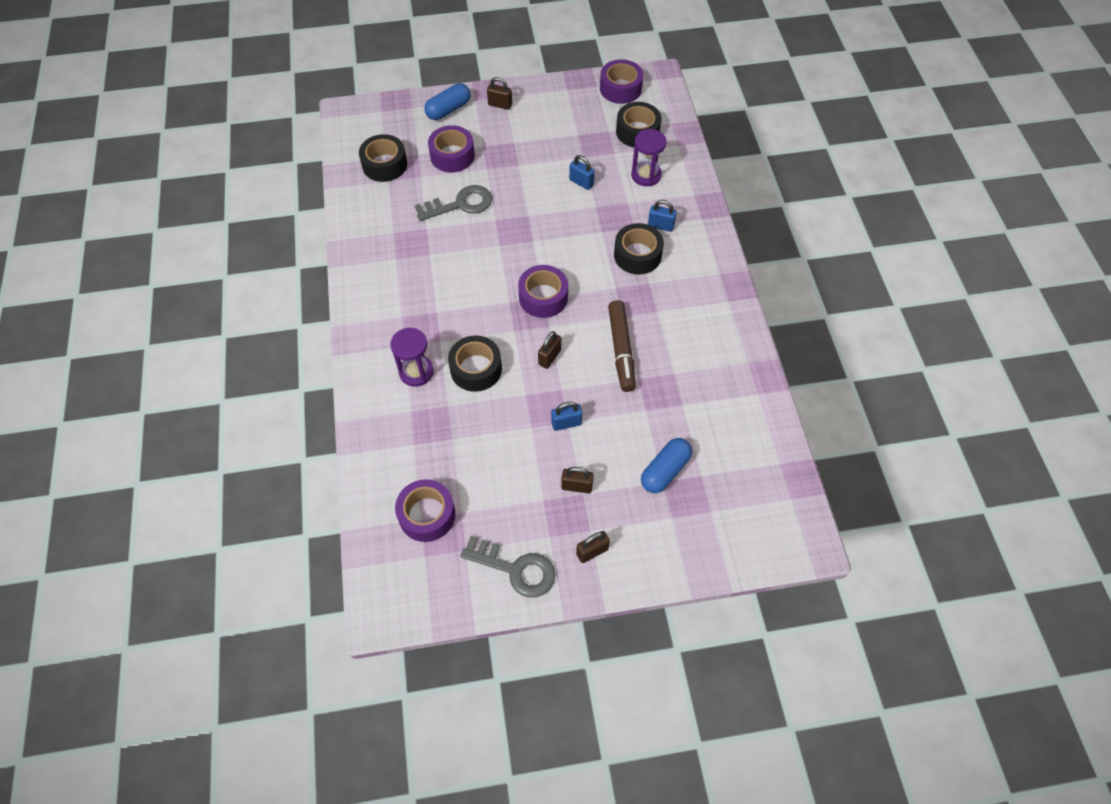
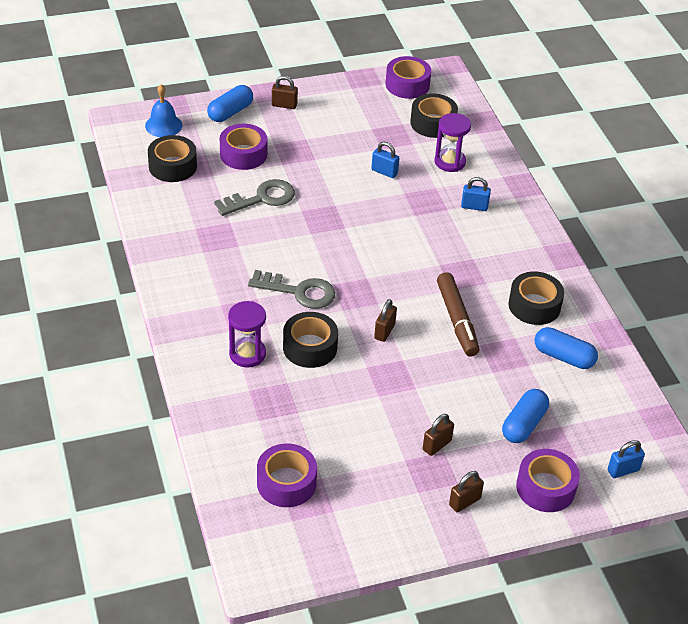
camera: 10 degrees left, 15 degrees down
(384, 120) = (163, 125): none -> blue bell
(515, 569) = (389, 523): grey key -> grey key (298, 291)
(543, 297) = (366, 278): purple tape -> purple tape (545, 488)
(566, 423) = (414, 389): blue padlock -> blue padlock (623, 470)
(577, 486) = (437, 445): brown padlock -> brown padlock turned 45 degrees counterclockwise
(637, 255) = (456, 234): black tape -> black tape (534, 305)
(717, 398) = (563, 357): none -> blue capsule

